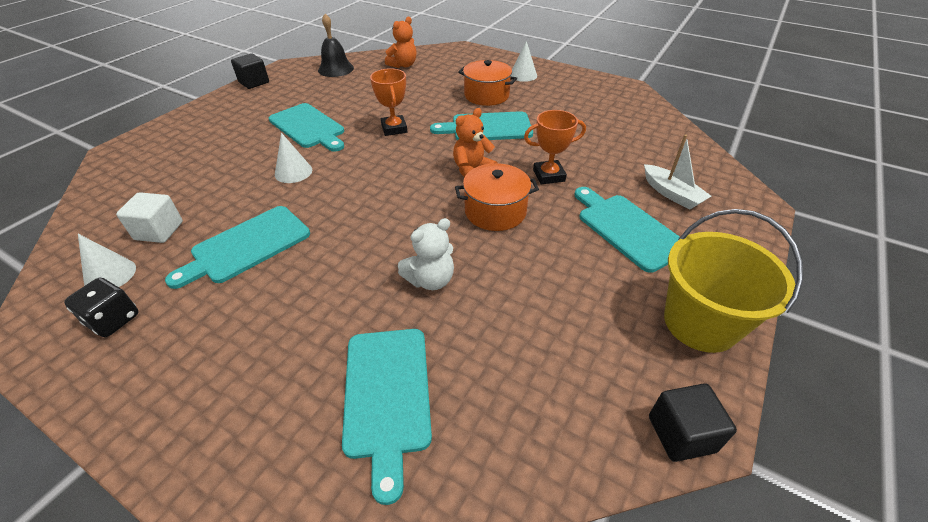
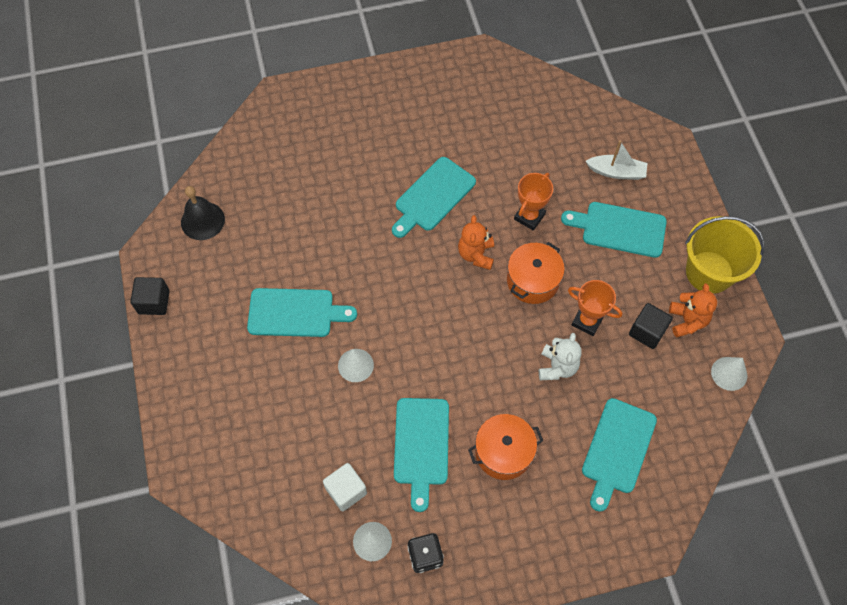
camera: 45 degrees left, 20 degrees up
(387, 395) = (617, 449): turquoise cutting board -> turquoise cutting board turned 75 degrees clockwise
(394, 128) = (365, 257): orange trophy -> orange trophy (587, 321)
(403, 65) = (259, 165): orange teddy bear -> orange teddy bear (687, 321)
(486, 95) = (385, 154): orange pot -> orange pot (503, 452)
(523, 75) = (382, 99): white cone -> white cone (729, 373)
(681, 434) = (748, 348): black cube -> black cube (647, 331)

